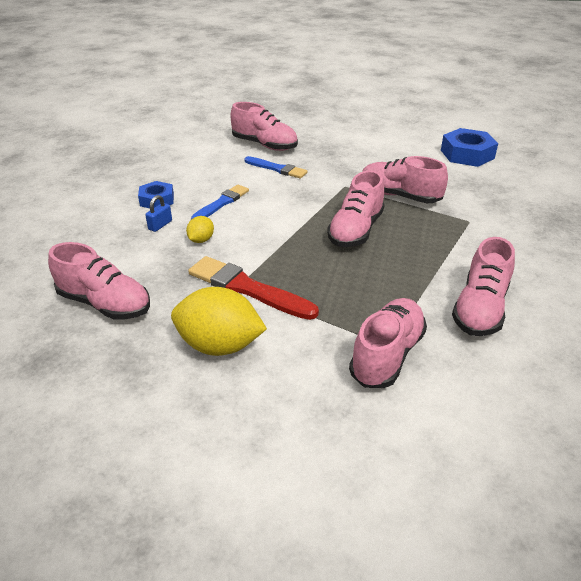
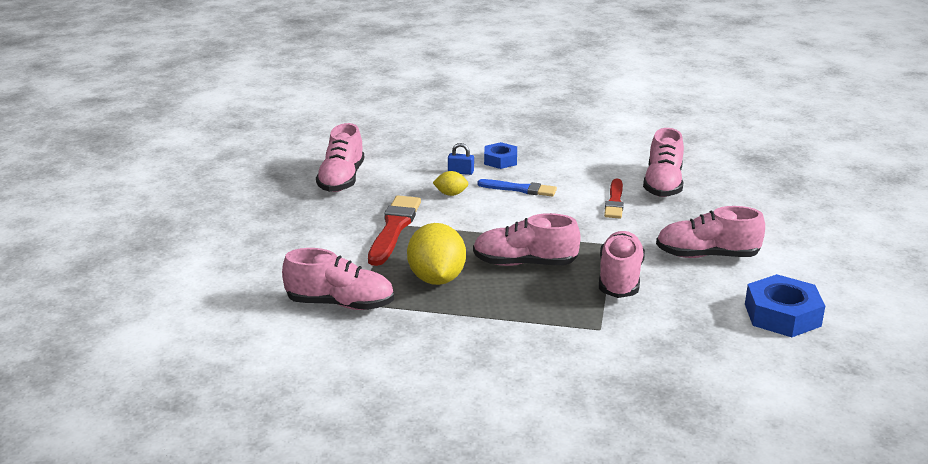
camera: 70 degrees right, 10 degrees down
(219, 345) = (317, 232): yellow lemon -> yellow lemon (436, 279)
(277, 169) = (614, 201): blue brush -> red brush
(480, 309) = (432, 346): pink shoe -> pink shoe (707, 255)

